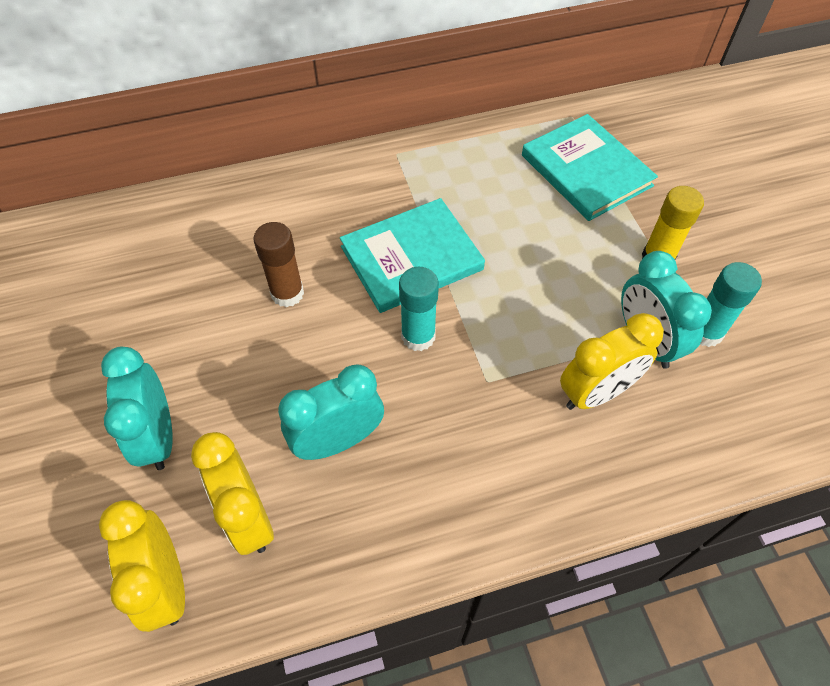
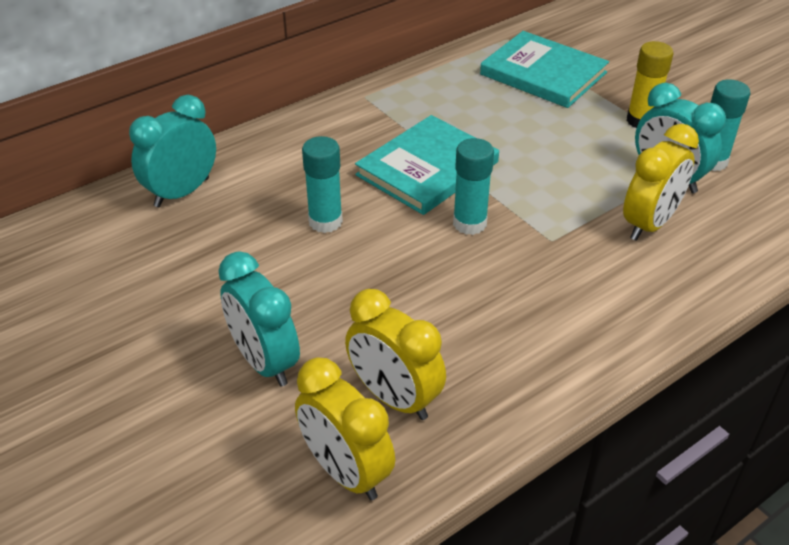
camera: 20 degrees left, 15 degrees down
(287, 293) = (325, 221): brown glue stick -> turquoise glue stick
(338, 440) = (444, 318): turquoise clock -> turquoise clock (182, 192)

